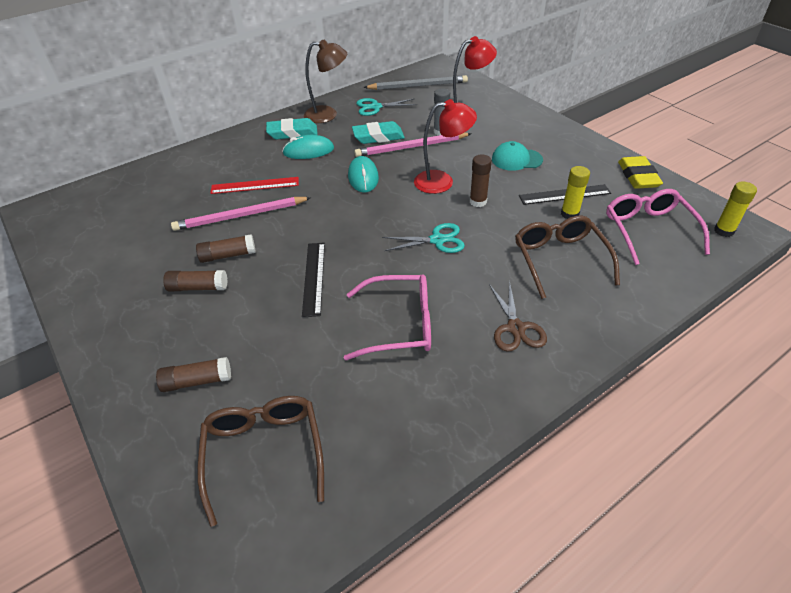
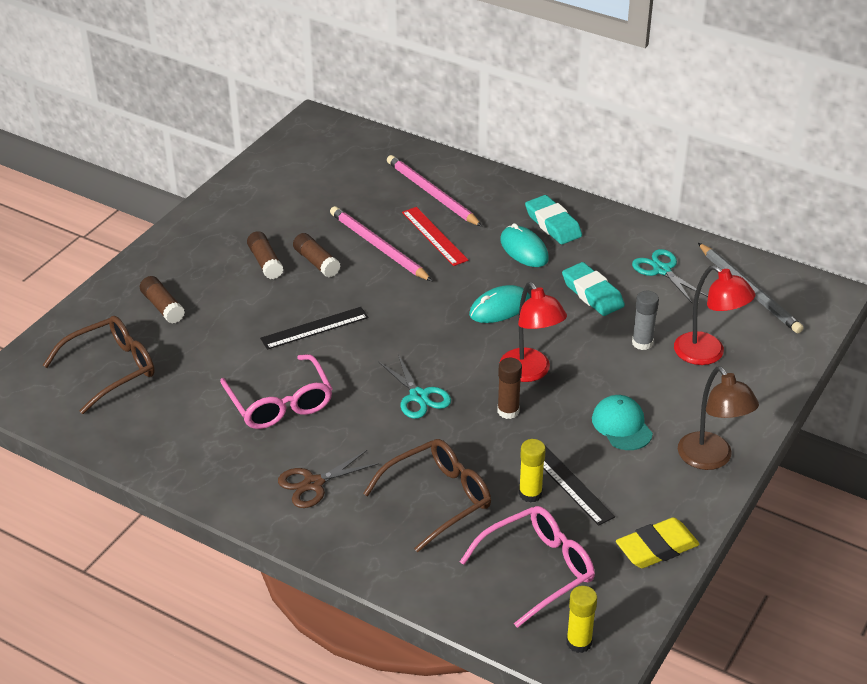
camera: 65 degrees right, 5 degrees down
(328, 115) = (613, 237): brown lamp -> brown lamp (711, 459)
(411, 147) = (587, 327): pink pencil -> pink pencil (432, 193)

